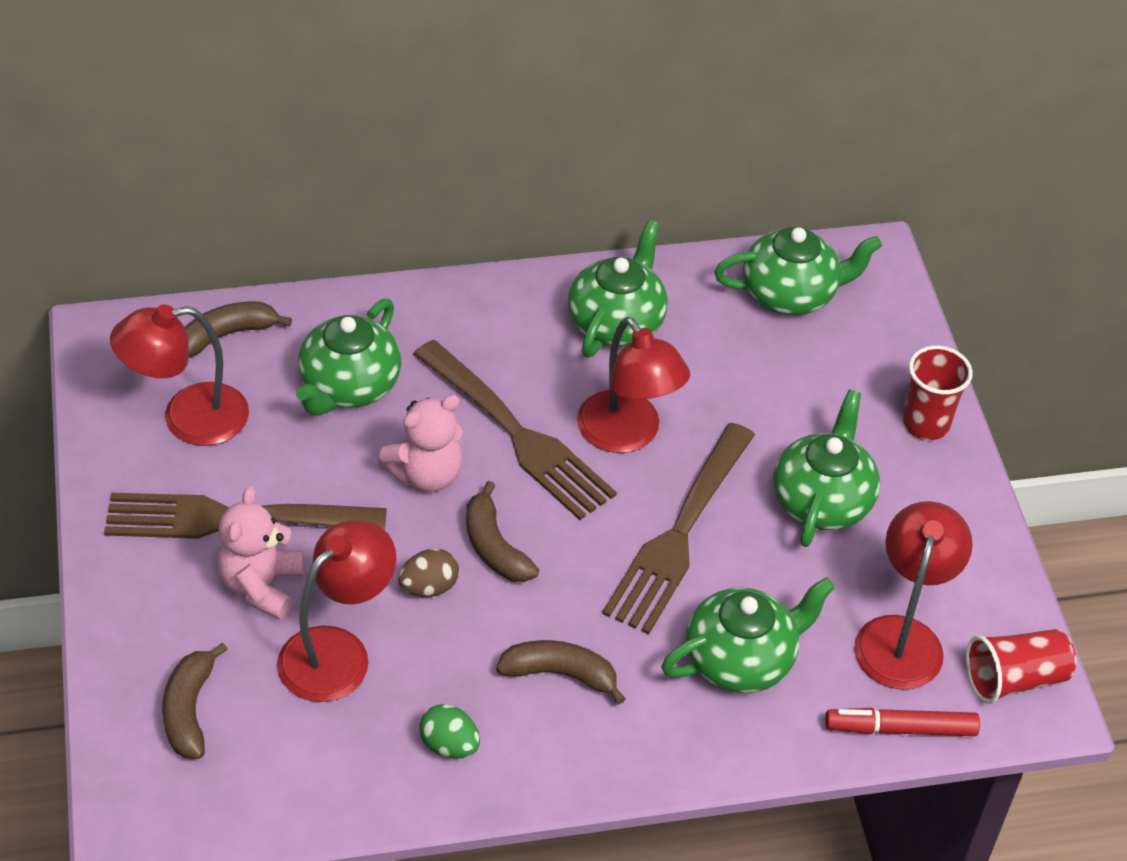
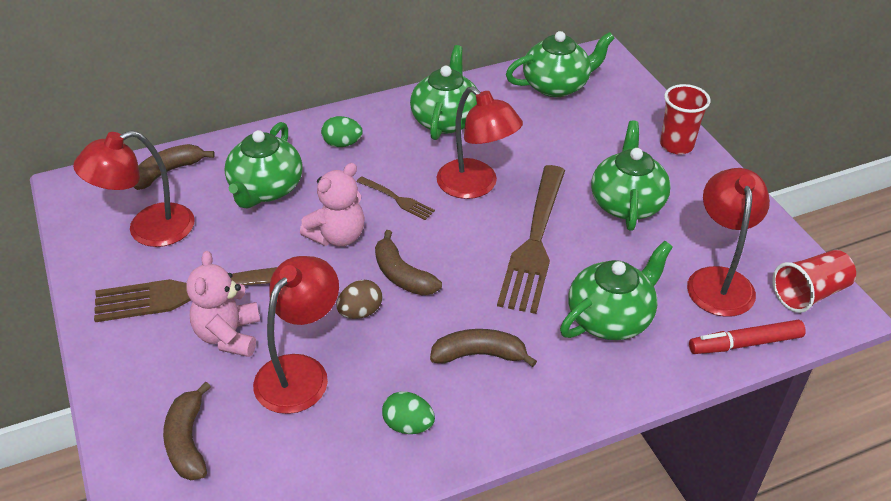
camera: 10 degrees left, 5 degrees down
(465, 334) = (342, 144): none -> green egg
(517, 435) = (397, 199): brown fork -> brown fork, size x0.45

